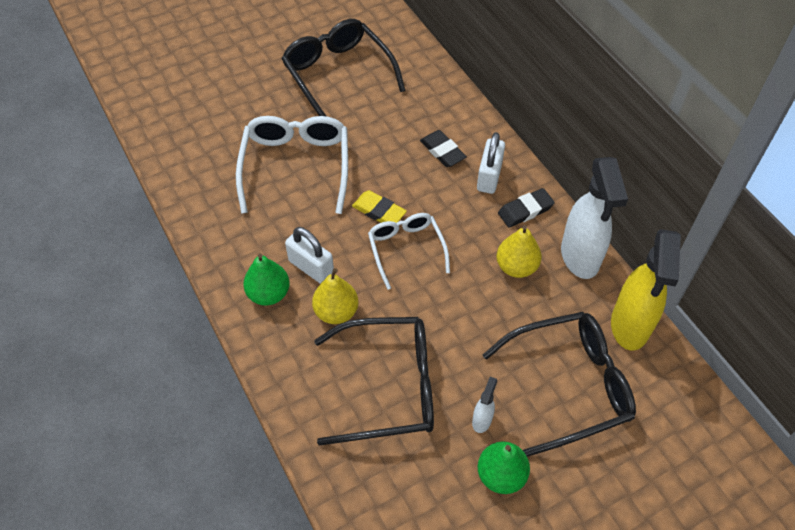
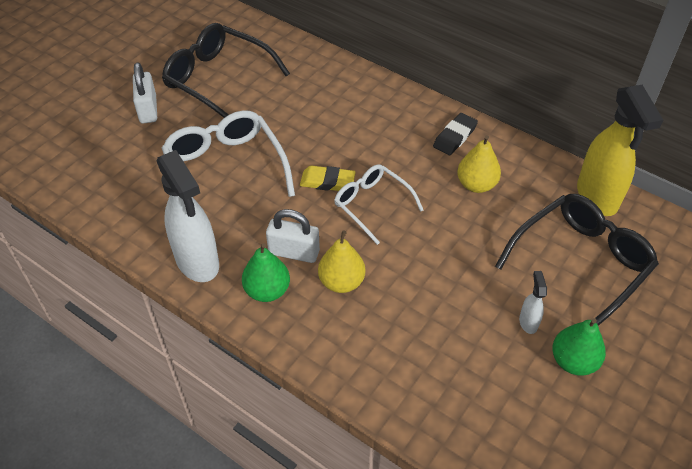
camera: 25 degrees left, 5 degrees down
(388, 386) = (429, 328): black glasses -> none
(442, 151) = (353, 113): black eraser -> none
(489, 177) = (407, 120): white padlock -> white padlock (148, 109)
(580, 257) = (523, 158): white spray bottle -> white spray bottle (197, 262)

